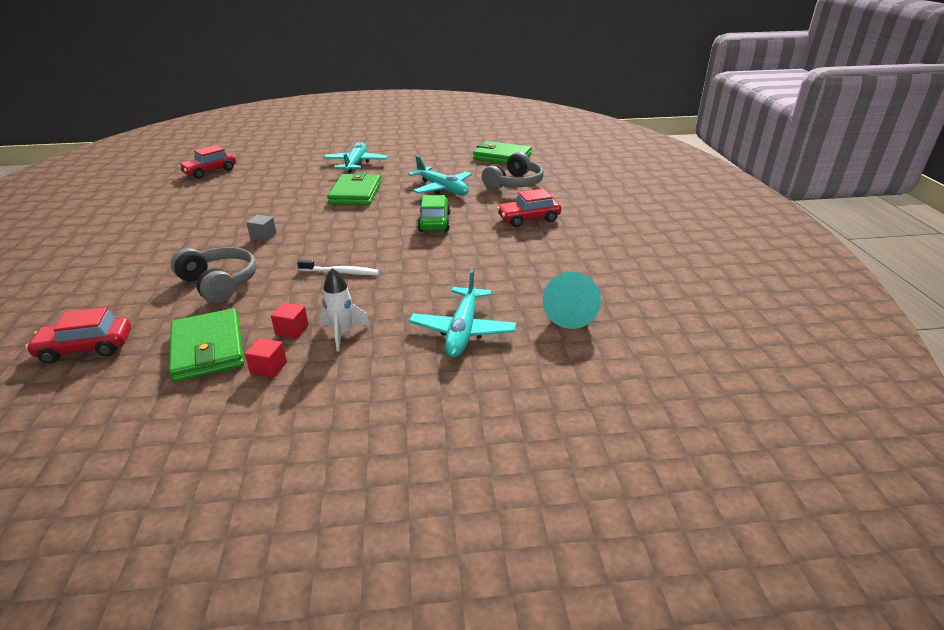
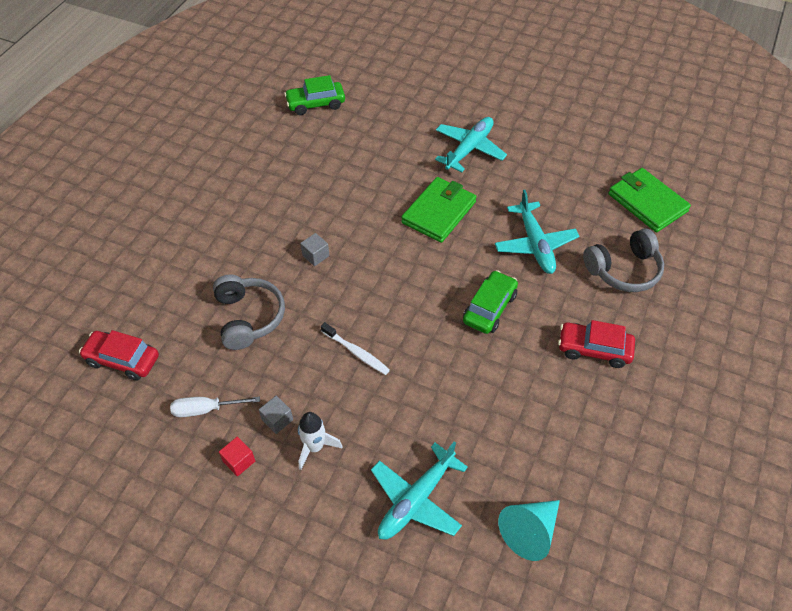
camera: 30 degrees right, 20 degrees up
(208, 348) = (205, 409): green wallet -> white screwdriver
(210, 171) = (315, 104): red car -> green car
(292, 330) = (277, 420): red cube -> grey cube

